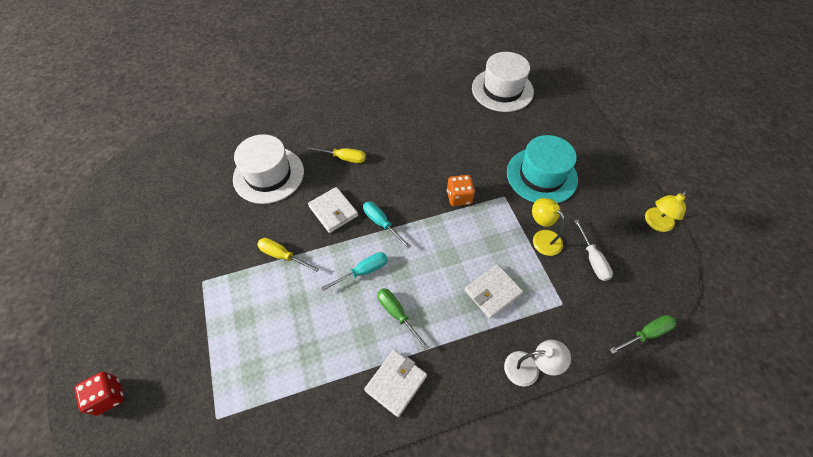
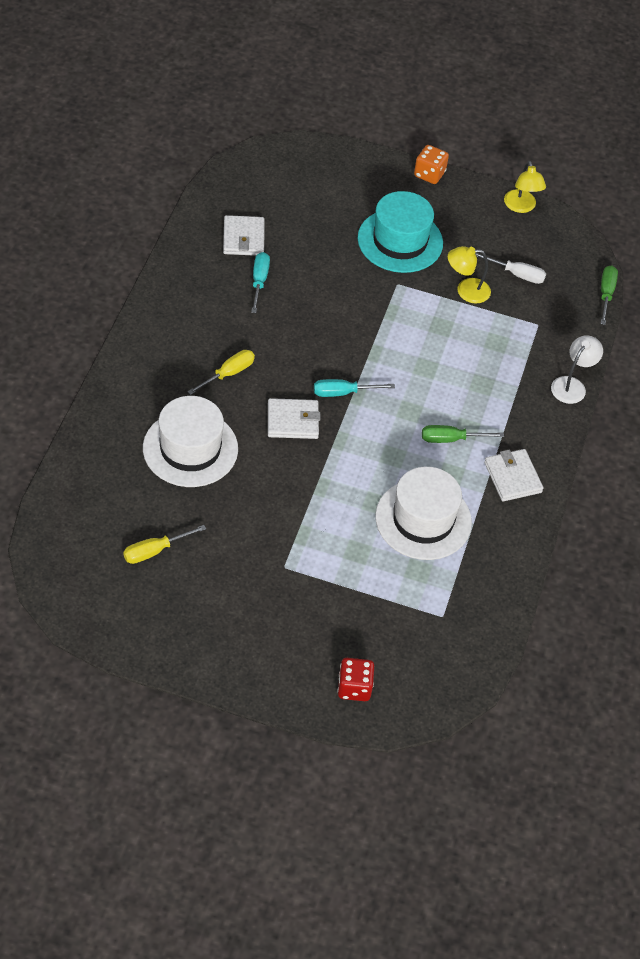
camera: 60 degrees left, 5 degrees down
(282, 256) = (311, 489): yellow screwdriver -> yellow screwdriver (154, 551)
(363, 271) = (385, 437): turquoise screwdriver -> turquoise screwdriver (259, 281)
(459, 197) = (367, 317): orange dice -> orange dice (429, 174)
(492, 292) = (487, 361): white wallet -> white wallet (243, 238)
(502, 90) = (261, 188): white hat -> white hat (423, 519)

